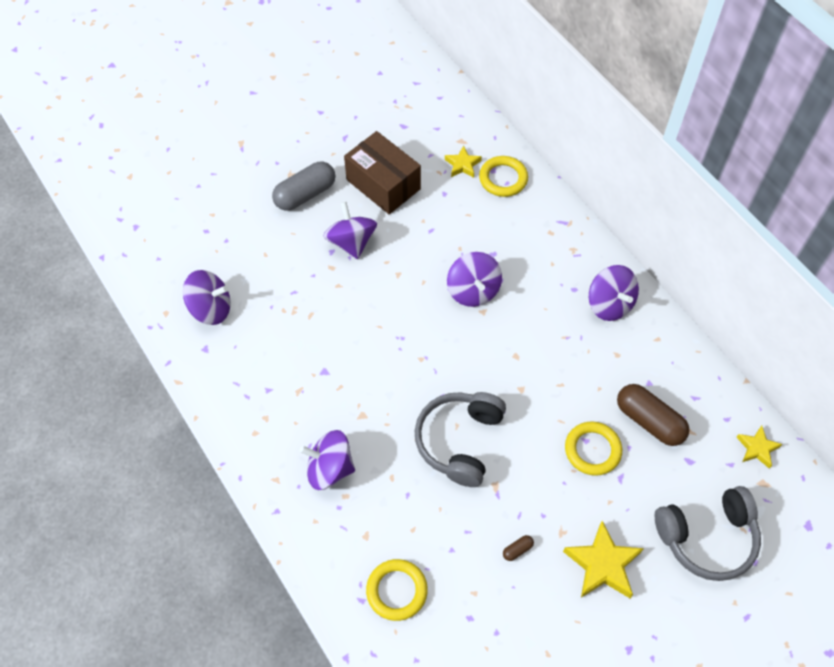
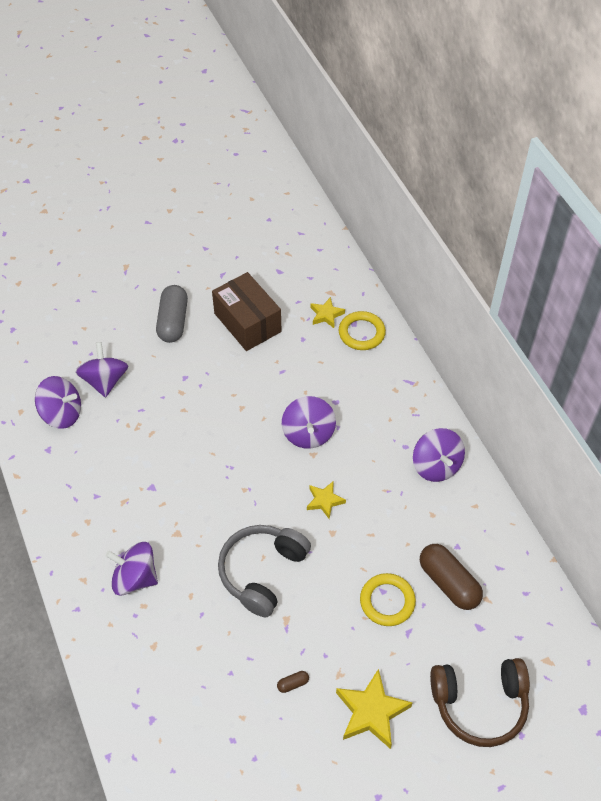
camera: 10 degrees right, 5 degrees down
(305, 194) = (173, 322): grey capsule -> grey capsule turned 60 degrees counterclockwise
(351, 242) = (205, 372): purple spinning top -> purple spinning top (105, 381)
(397, 591) = (170, 702): yellow ring -> none
(707, 538) = (479, 704): grey headphones -> brown headphones
(757, 448) = (549, 626): yellow star -> yellow star (324, 501)

